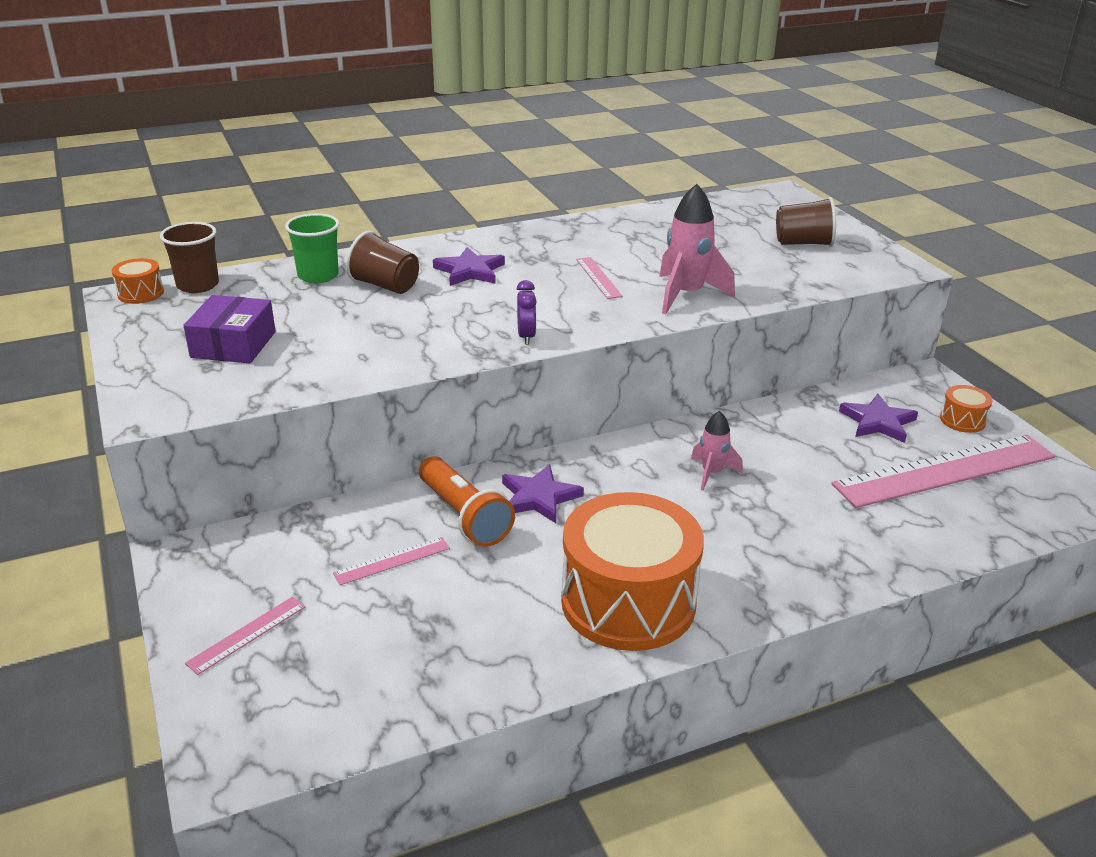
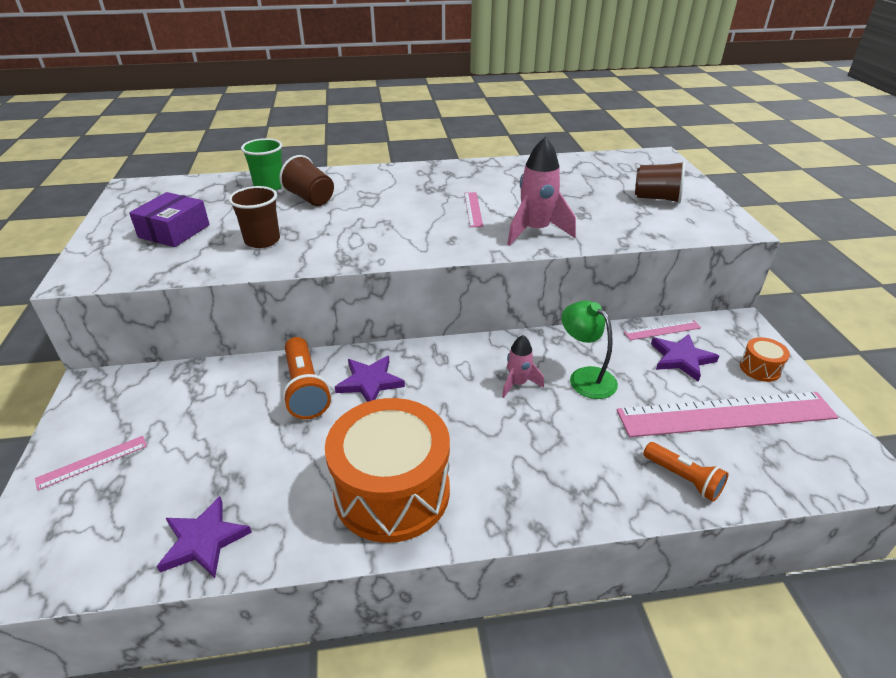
camera: 15 degrees right, 5 degrees up
(140, 293) = (143, 186): orange drum -> none
(198, 285) = (184, 184): brown cup -> brown cup (262, 240)
(392, 561) = (231, 418): pink ruler -> pink ruler (662, 330)
(469, 271) = (379, 194): purple star -> purple star (203, 540)
(526, 337) = (388, 251): purple clock -> none
(783, 455) = (585, 377): none -> green lamp
(926, 538) = (683, 479): none -> orange flashlight

